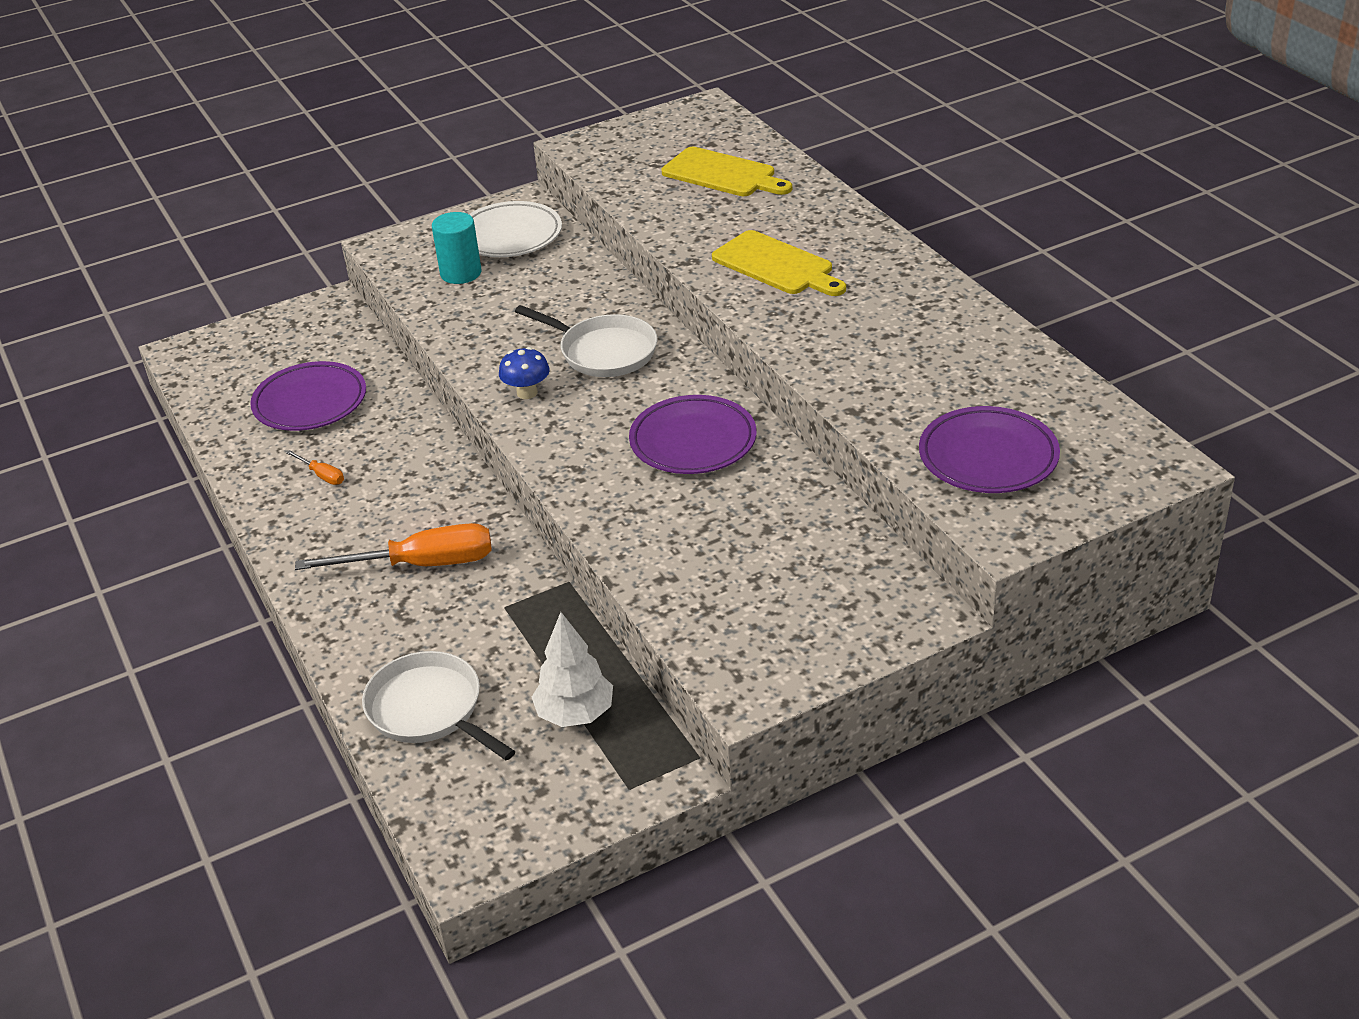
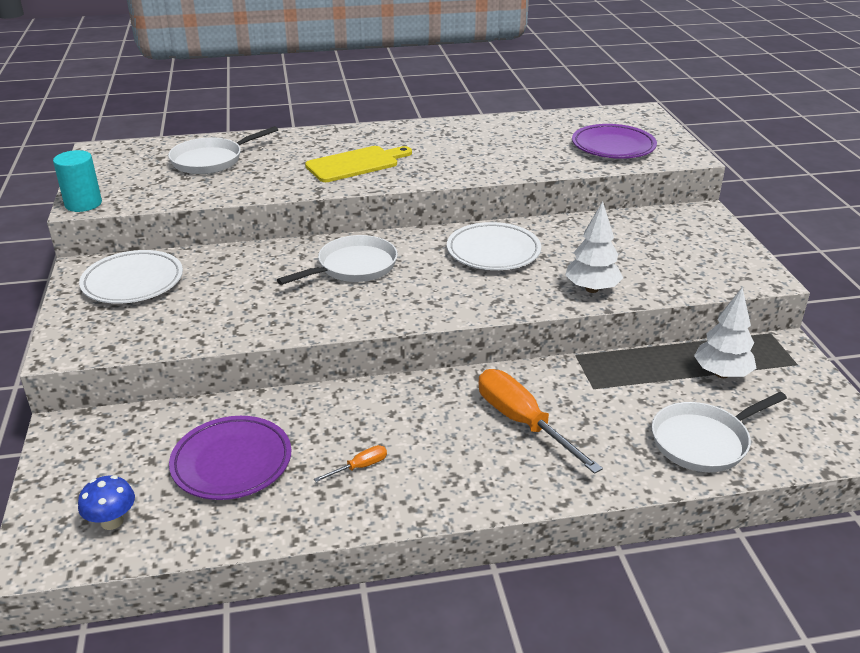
camera: 75 degrees left, 5 degrees down
(421, 564) = (522, 423): orange screwdriver -> orange screwdriver turned 45 degrees counterclockwise
(461, 273) = (166, 314): turquoise cylinder -> turquoise cylinder (83, 204)
(527, 393) = (381, 307): blue mushroom -> blue mushroom (112, 521)
(637, 537) = (592, 289): none -> white tree
(693, 441) = (493, 252): purple plate -> white plate
(723, 174) = (211, 160): yellow cutting board -> white pan

